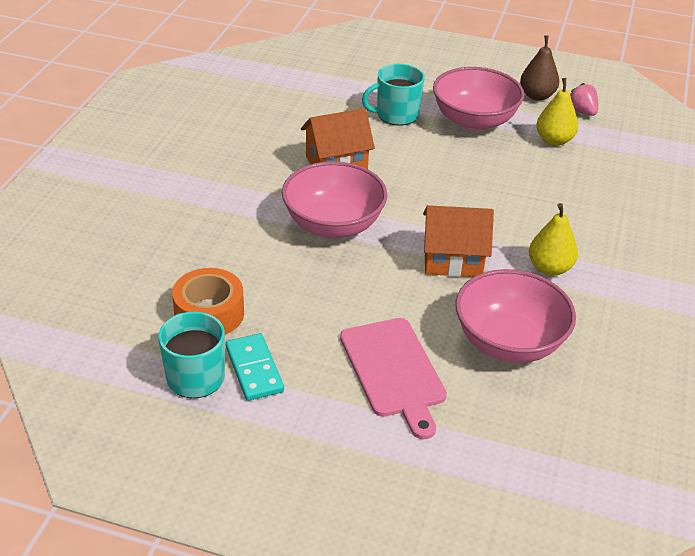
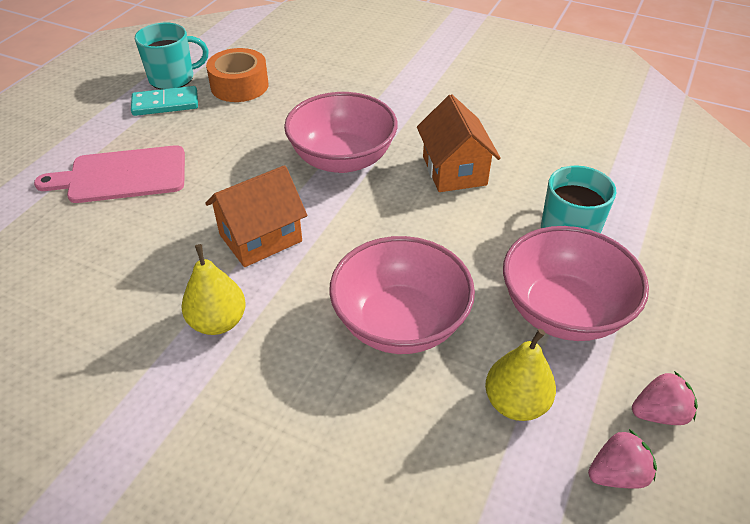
camera: 100 degrees right, 5 degrees up
(453, 260) = (260, 238): orange house -> orange house turned 45 degrees clockwise
(508, 342) = (116, 259): pink bowl -> pink bowl (400, 322)
(537, 96) = (659, 413): brown pear -> pink strawberry

